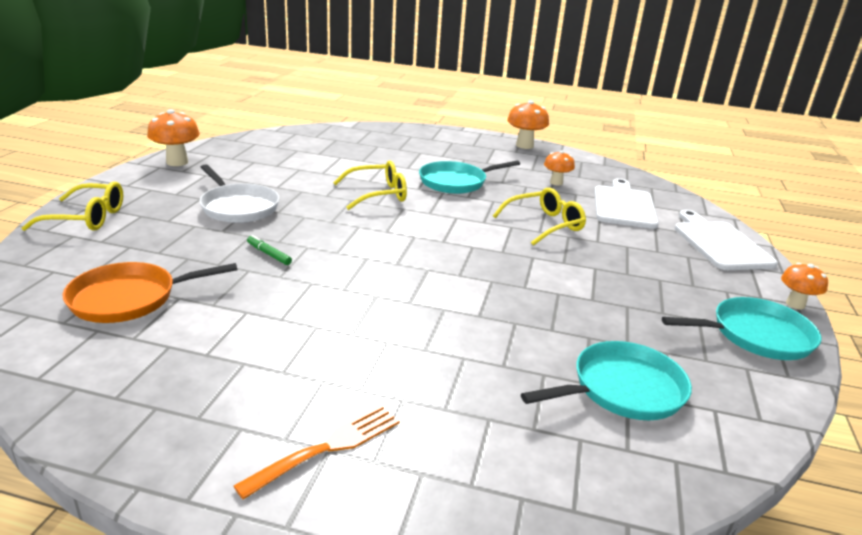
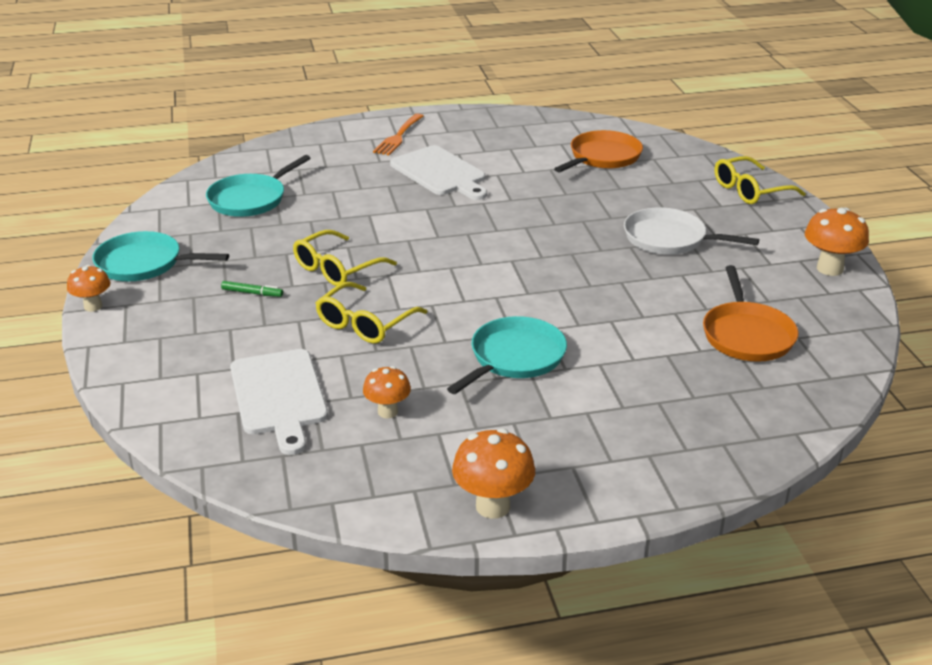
camera: 155 degrees right, 5 degrees up
(269, 254) = (571, 208): green marker -> green marker (252, 293)
(301, 154) = (747, 335): none -> orange pan
(378, 194) = (575, 302): yellow glasses -> yellow glasses (337, 269)
(719, 243) = (153, 366): white cutting board -> white cutting board (440, 173)
(756, 335) = (143, 264): turquoise pan -> turquoise pan turned 45 degrees clockwise

